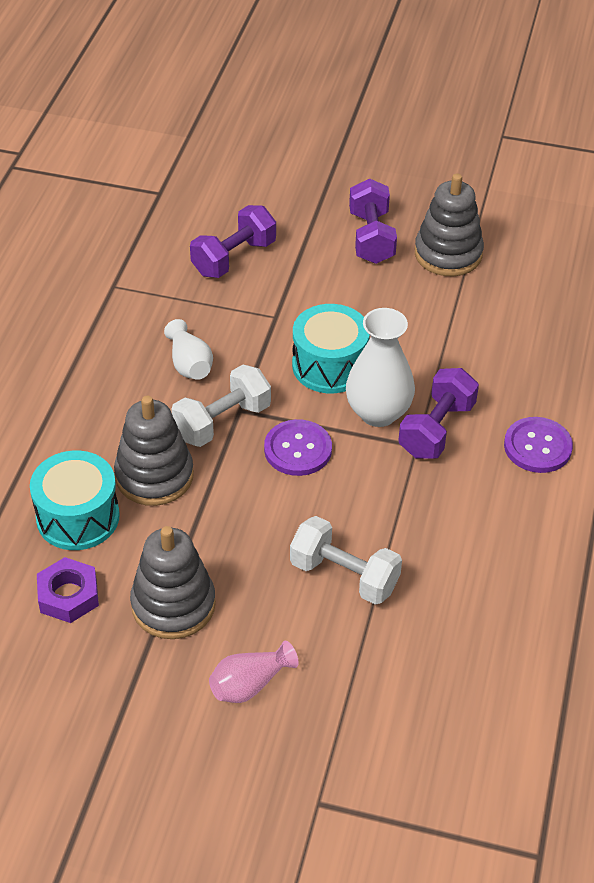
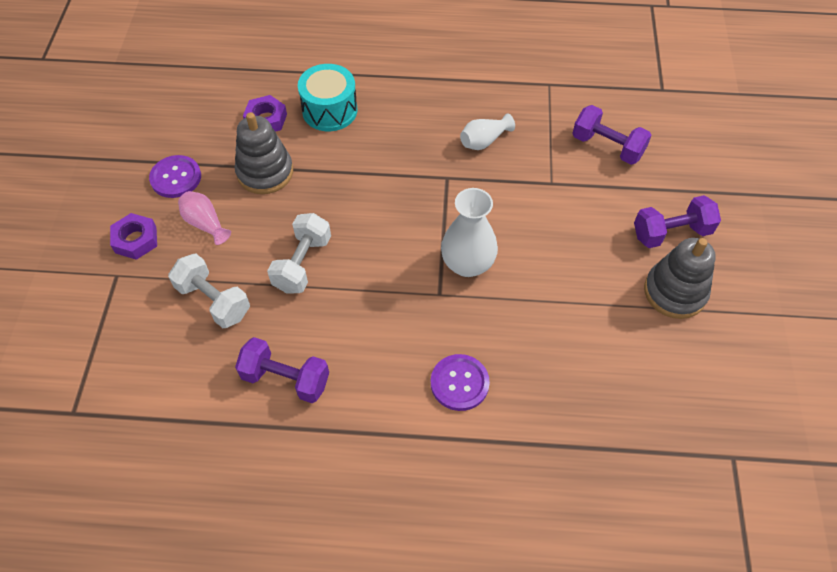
camera: 80 degrees right, 10 degrees up
(154, 476) = (373, 142): grey stacking toy -> none
(222, 421) = (432, 169): white dumbbell -> white dumbbell (214, 300)
(258, 776) = (136, 240): none -> purple nut
(298, 449) = (416, 218): purple button -> purple button (176, 178)
(329, 365) = (509, 225): turquoise drum -> none
(436, 429) = (460, 306): purple dumbbell -> purple dumbbell (286, 379)

